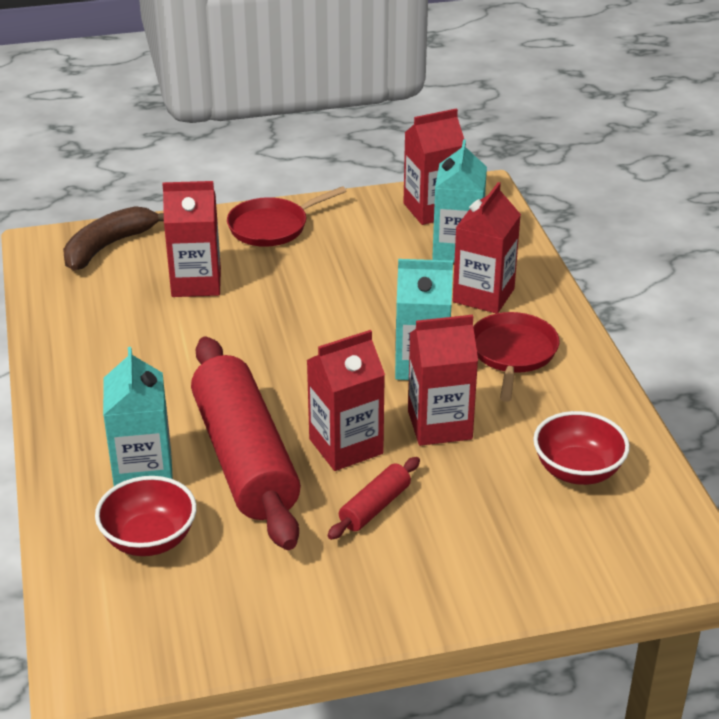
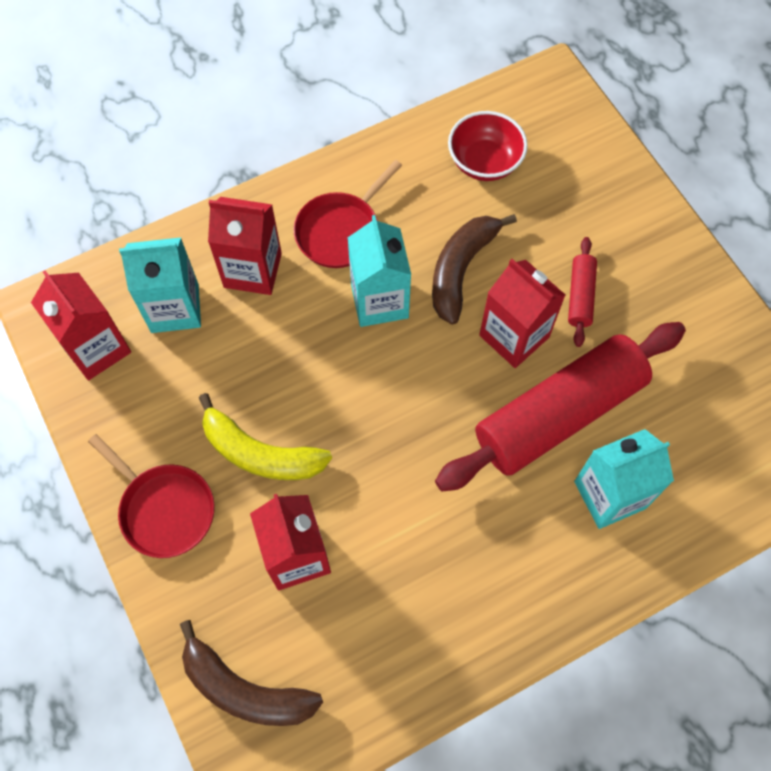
camera: 105 degrees left, 30 degrees up
(149, 539) = (686, 458): red bowl -> none
(296, 276) = (260, 453): none -> yellow banana
(375, 507) = (580, 296): red rolling pin -> red rolling pin turned 75 degrees clockwise
(439, 425) = (461, 269): red carton -> brown banana
(512, 353) = (341, 231): red pan -> red pan turned 45 degrees counterclockwise

